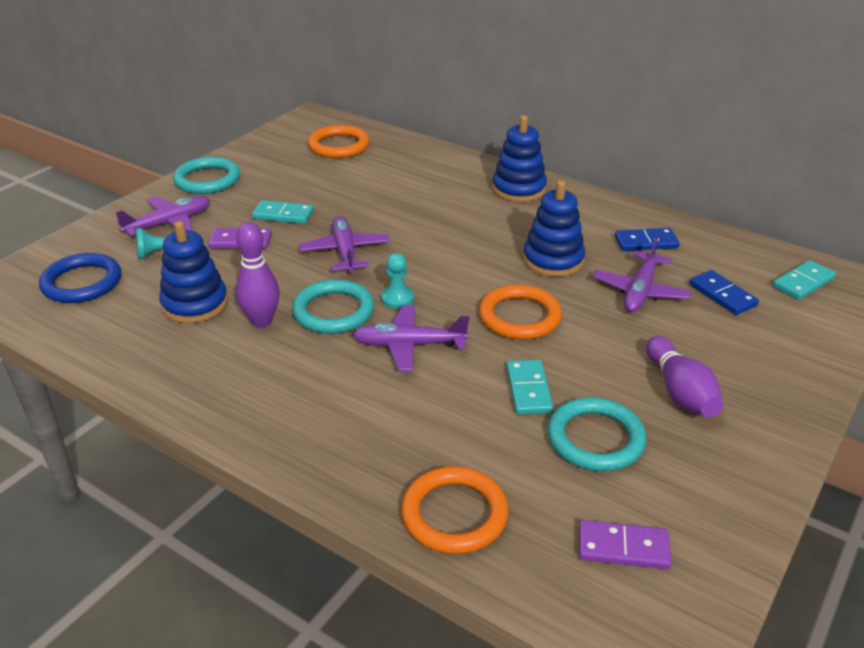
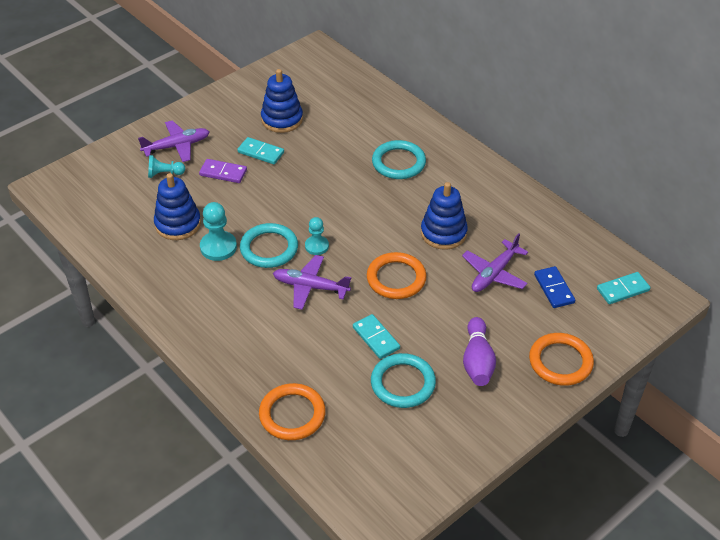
camera: 15 degrees right, 10 degrees up
(82, 282) = (107, 191): blue ring -> none
(207, 180) = (214, 106): turquoise ring -> turquoise ring (398, 163)
(261, 321) = (218, 247): purple bowling pin -> turquoise pawn
(339, 146) = (325, 86): orange ring -> orange ring (560, 362)
(345, 252) = (294, 197): purple plane -> none
(519, 189) = (449, 158): blue stacking toy -> blue stacking toy (282, 119)
(528, 389) = (376, 338): turquoise domino -> turquoise domino turned 45 degrees counterclockwise
(623, 548) = (383, 458): purple domino -> none
(646, 242) = (523, 229): blue domino -> none

